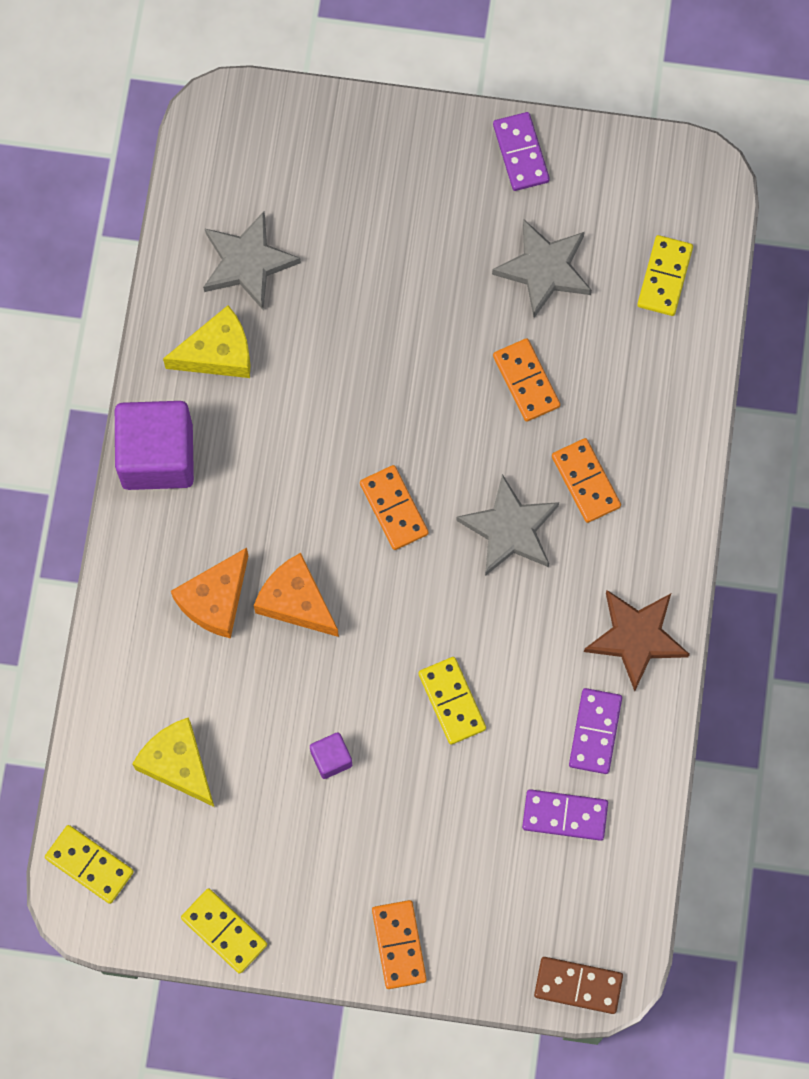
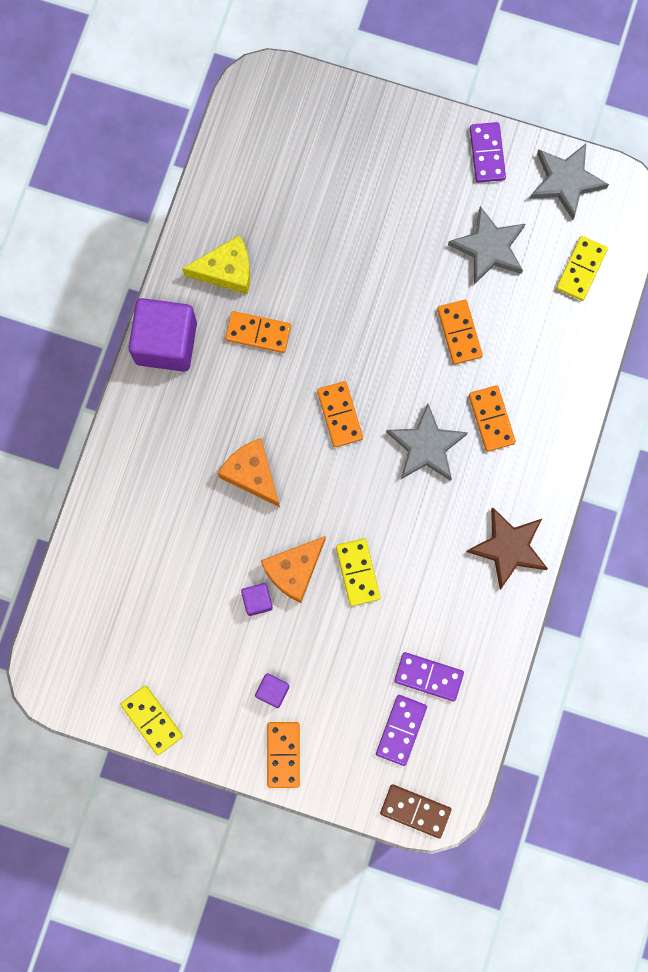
camera: 10 degrees right, 5 degrees up
(89, 865) = (58, 650): yellow domino -> none
(178, 764) = (139, 584): yellow cheese -> none
(215, 600) = (190, 462): orange cheese -> orange cheese (294, 570)
(248, 263) = (261, 204): grey star -> grey star (566, 181)
(272, 424) = (258, 333): none -> orange domino
(371, 868) = (272, 691): none -> purple cube
(595, 732) = (463, 615): purple domino -> purple domino (401, 730)

